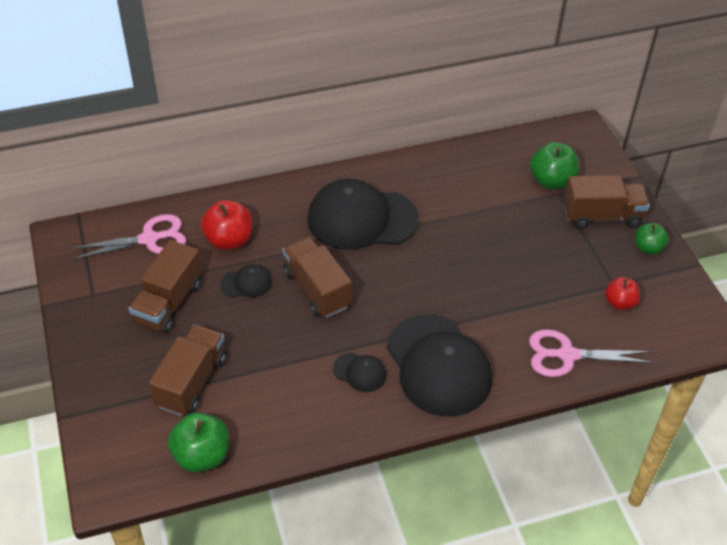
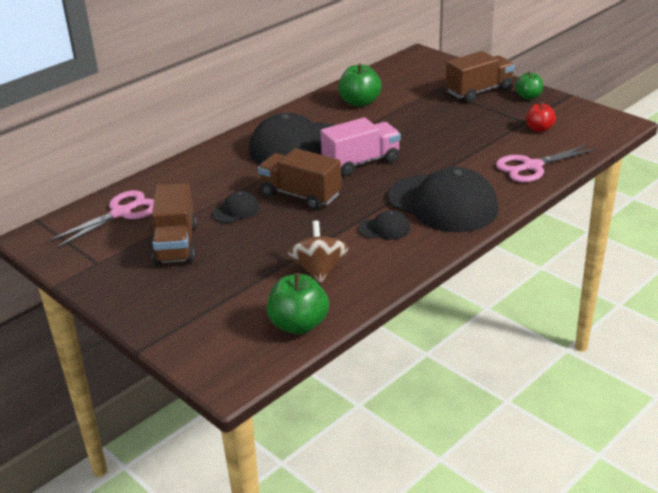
camera: 25 degrees left, 15 degrees down
(191, 382) = (244, 284): brown truck -> none
(229, 240) = (195, 191): red apple -> none
(264, 396) = (319, 270): none -> brown spinning top
(404, 270) = (361, 162): none -> pink truck
(551, 181) = (424, 85): green apple -> green apple (360, 102)

